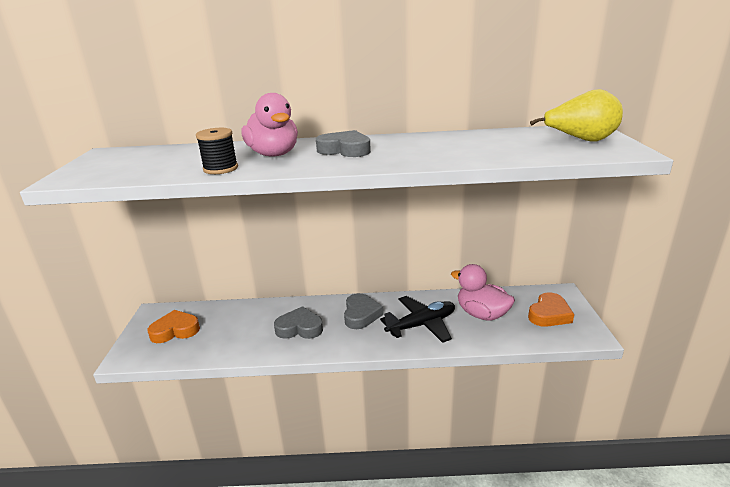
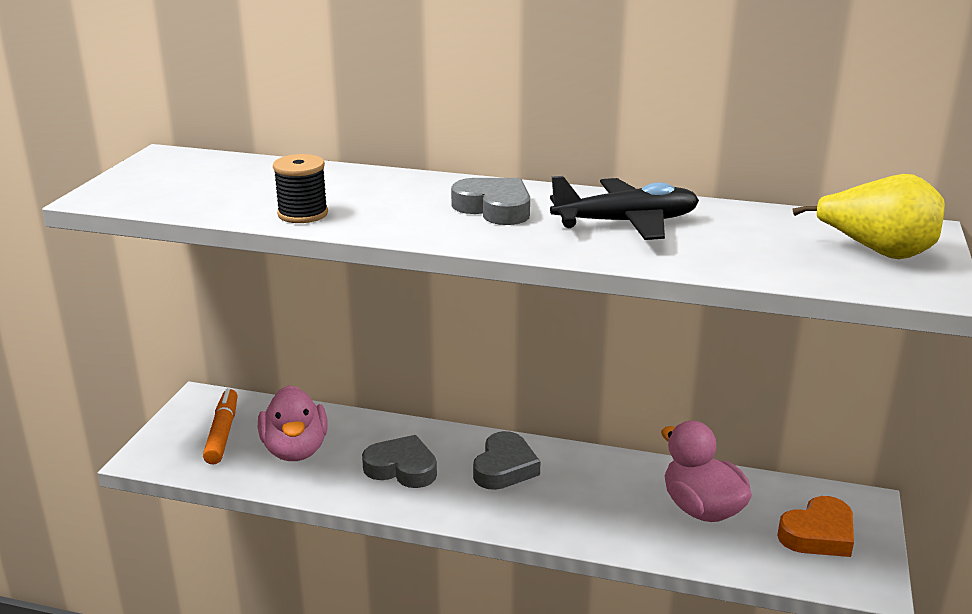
camera: 15 degrees right, 0 degrees up
(175, 330) = (223, 433): orange heart -> orange marker
(274, 154) = (388, 200): pink duck -> pink duck (295, 450)
(421, 325) = (593, 505): black plane -> black plane (626, 223)

